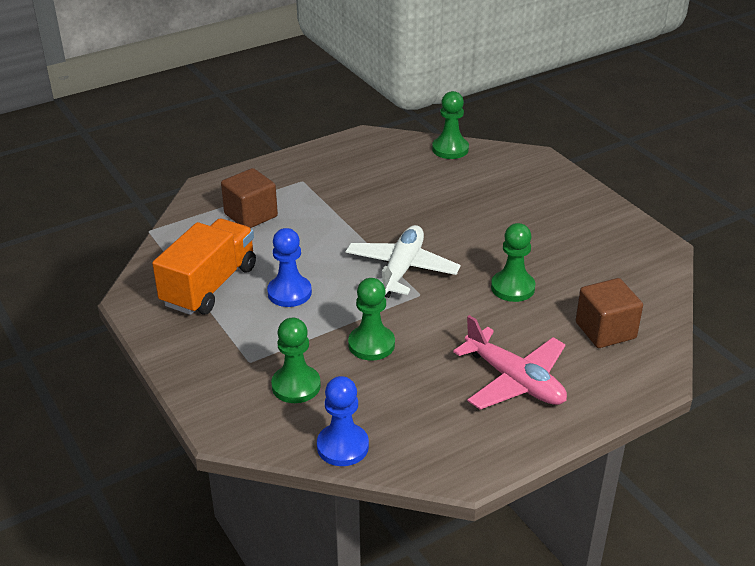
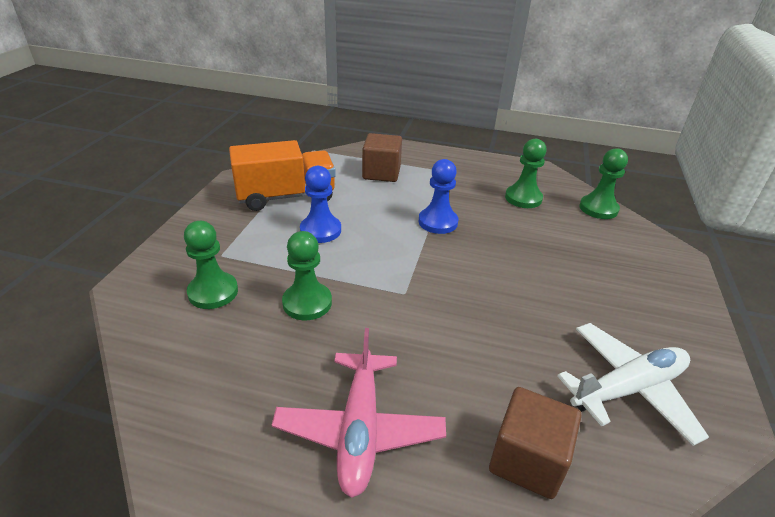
camera: 45 degrees right, 0 degrees up
(342, 446) = (154, 361): blue pawn -> blue pawn (438, 222)
(401, 270) = (420, 266): white plane -> white plane (627, 389)
(512, 288) = (491, 344): green pawn -> green pawn (523, 198)

